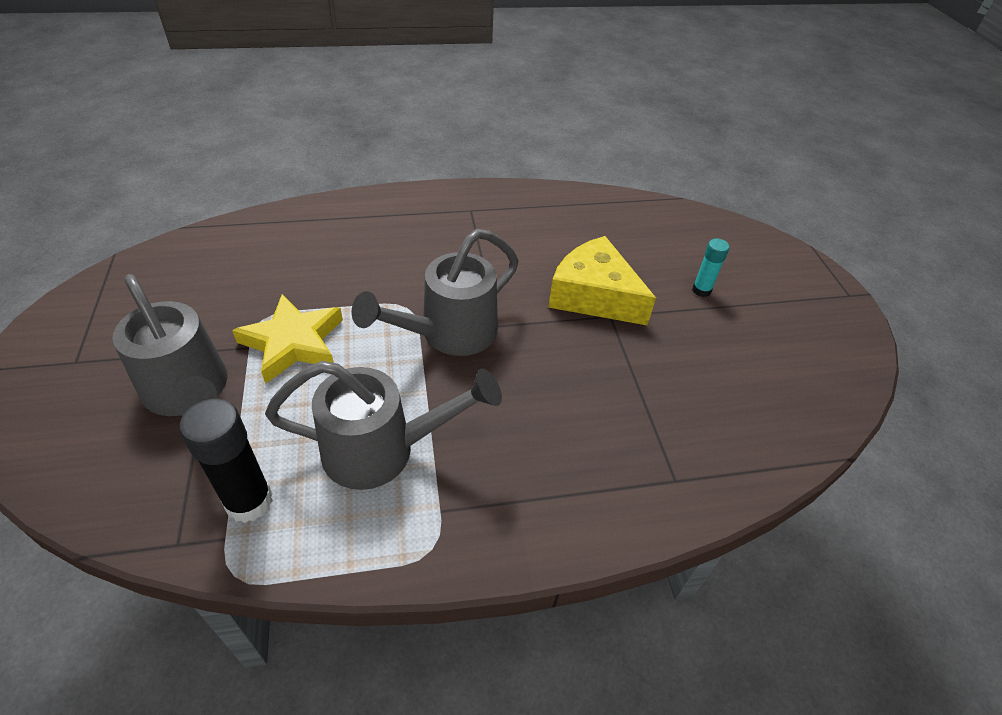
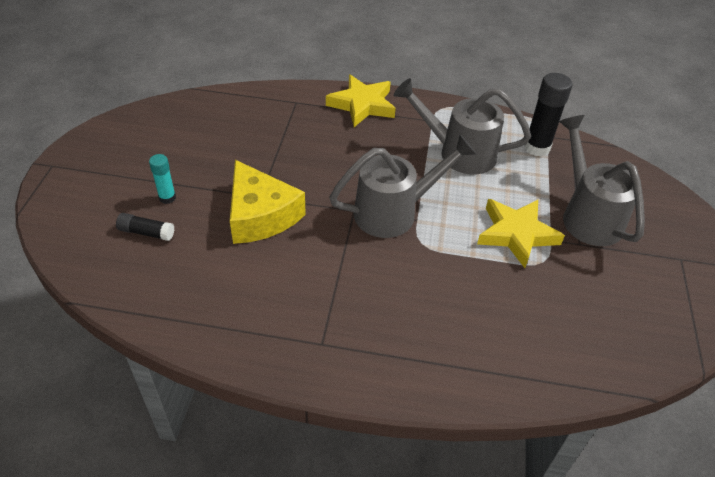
camera: 160 degrees left, 0 degrees up
(570, 509) = (362, 105): none -> yellow star
(685, 255) = (146, 232): none -> black glue stick

